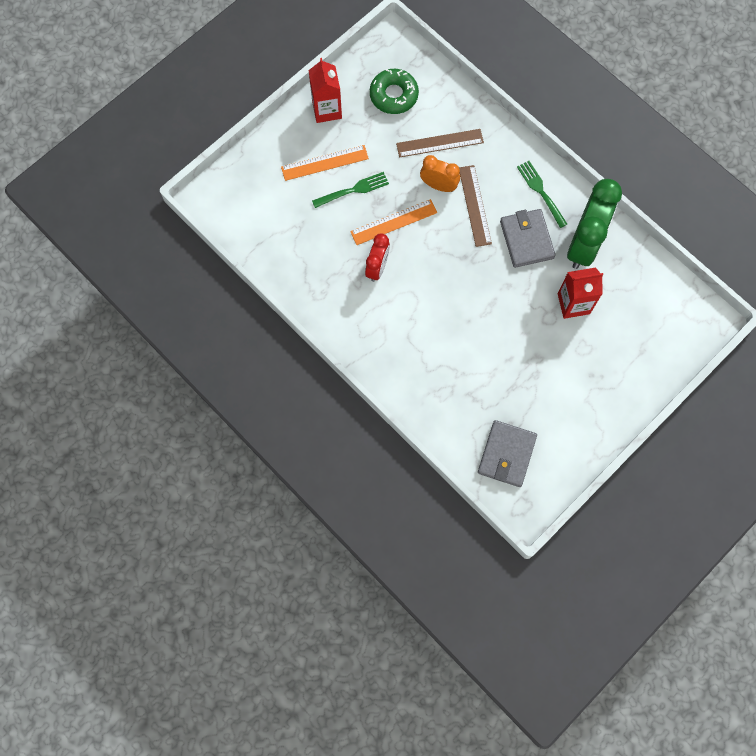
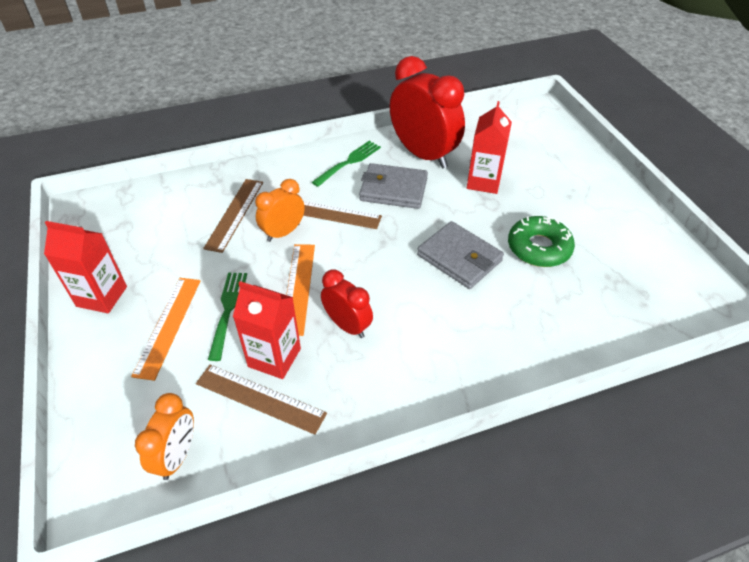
camera: 65 degrees left, 25 degrees down
(247, 222) = (177, 456): none -> orange clock
(301, 244) = (260, 398): none -> brown ruler
(332, 237) = (274, 357): none -> red carton
(393, 95) = (145, 230): green donut -> green donut (539, 248)
(506, 454) = (647, 293): grey wallet -> grey wallet (459, 258)
(541, 192) = (348, 162): green fork -> green fork turned 135 degrees clockwise
(584, 244) = (423, 154): green clock -> red clock

